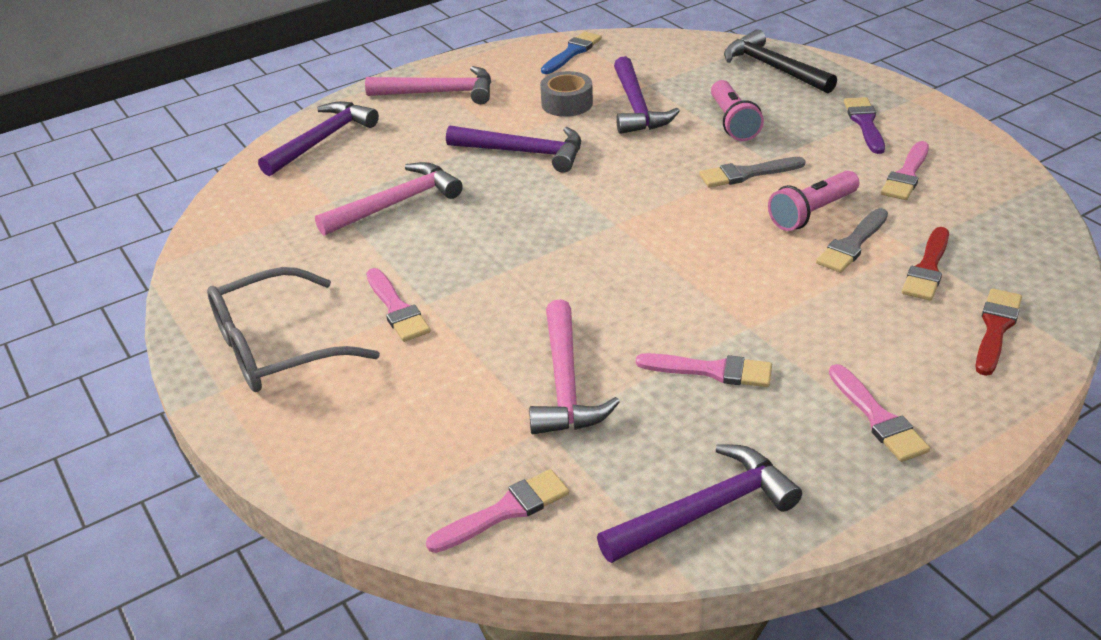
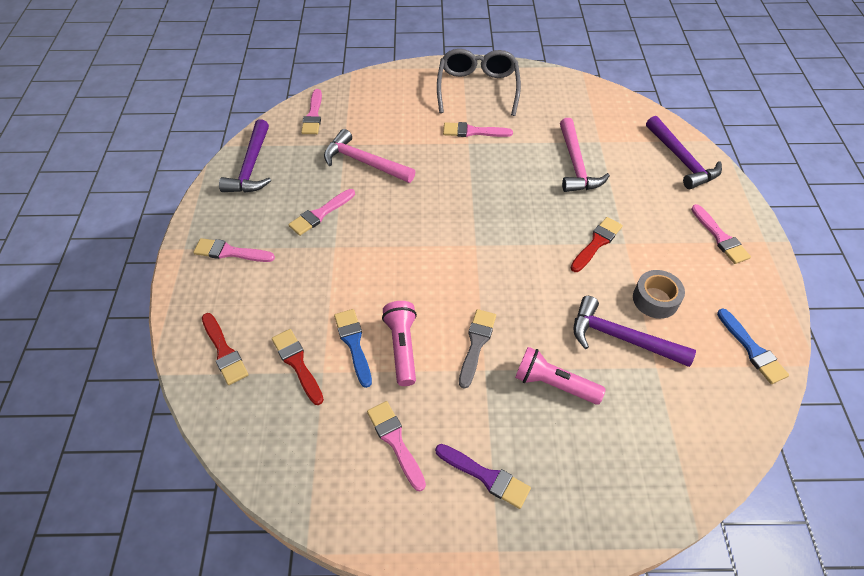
camera: 120 degrees right, 15 degrees up
(439, 93) = (720, 237): pink hammer -> pink brush
(523, 152) = (596, 243): purple hammer -> red brush
(773, 68) = (631, 482): black hammer -> none
(852, 244) = (353, 343): grey brush -> blue brush

